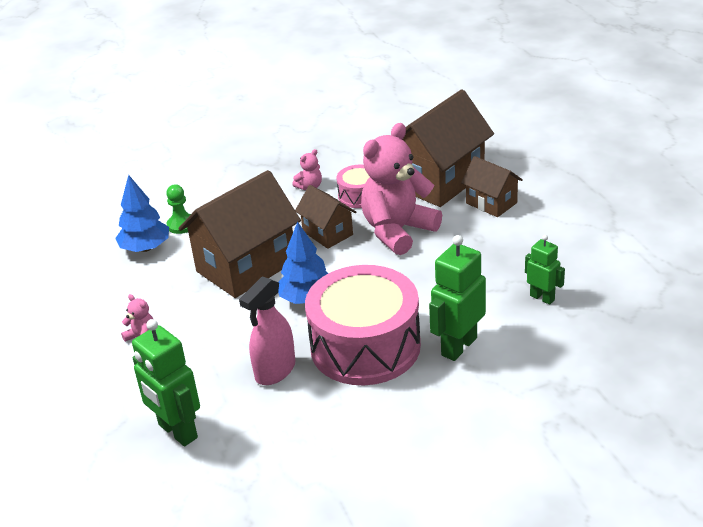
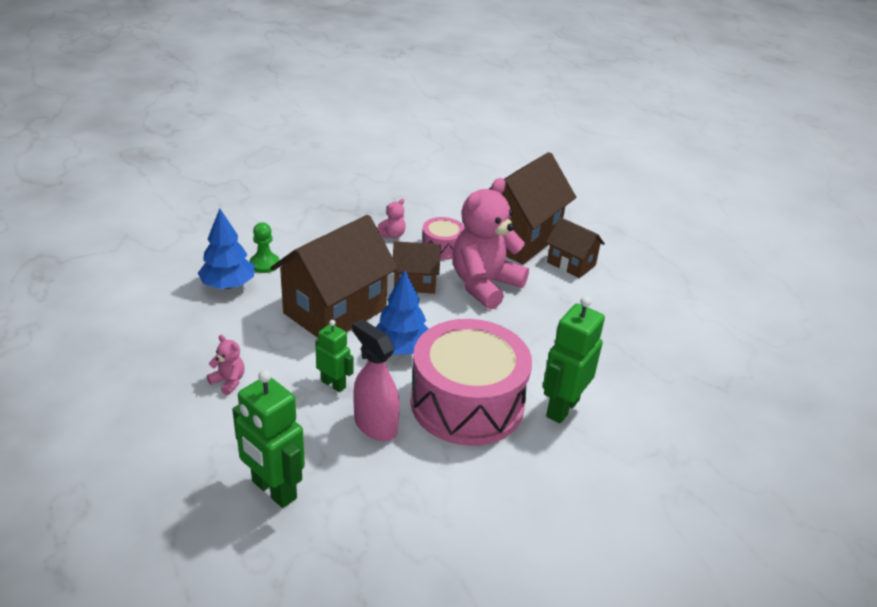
camera: 10 degrees left, 0 degrees up
(275, 371) = (375, 425): pink spray bottle -> pink spray bottle turned 105 degrees clockwise
(327, 233) = (415, 282): brown house -> brown house turned 45 degrees counterclockwise
(542, 298) = (636, 361): green robot -> green robot (333, 384)

